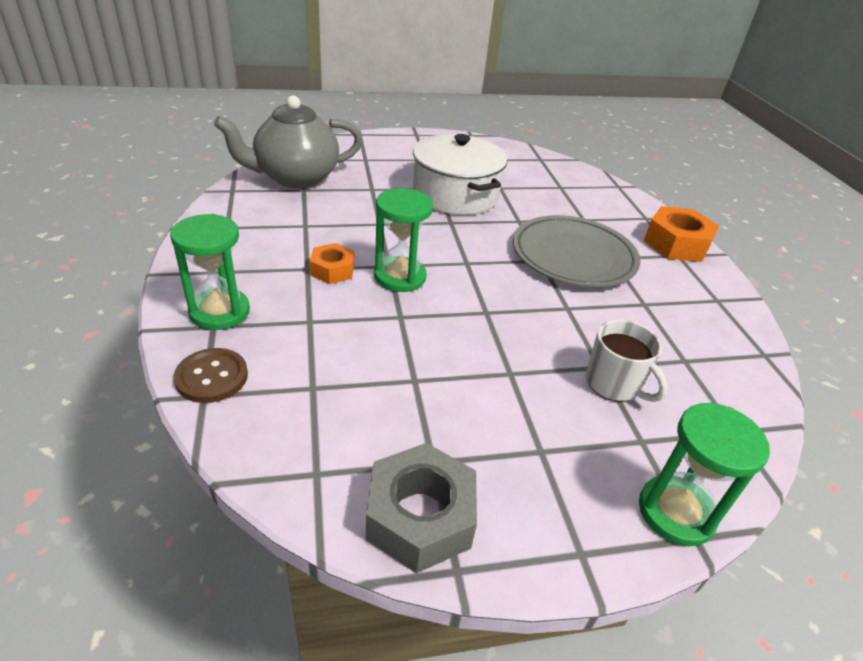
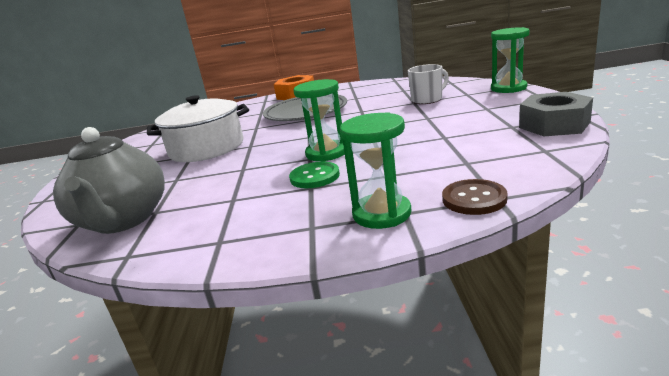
camera: 75 degrees left, 15 degrees down
(332, 270) = (314, 177): orange nut -> green button

